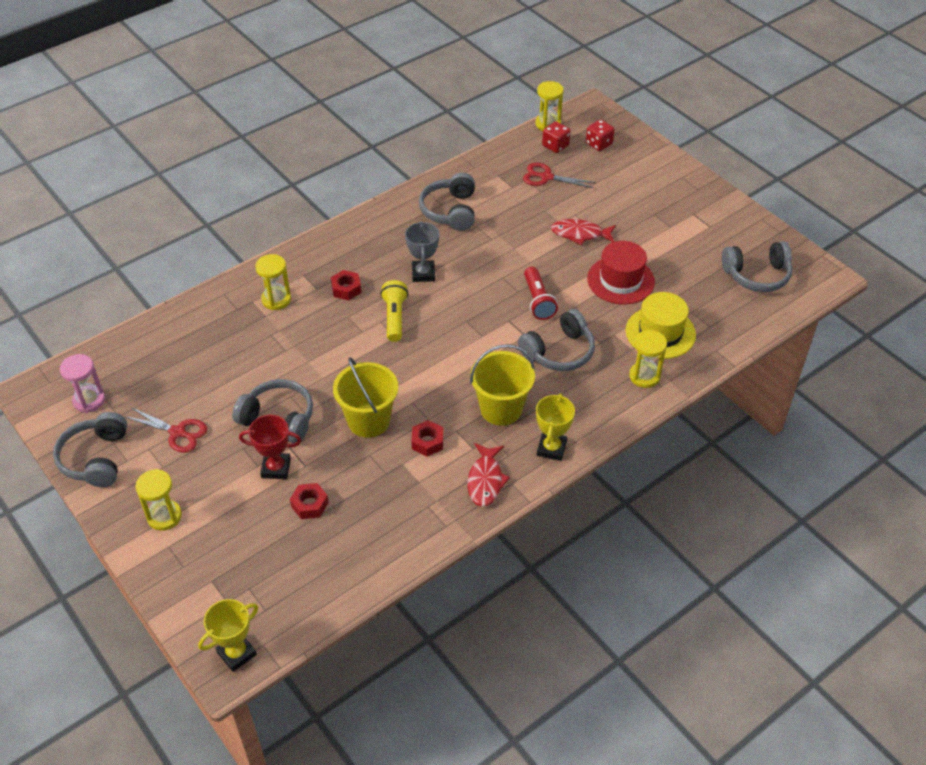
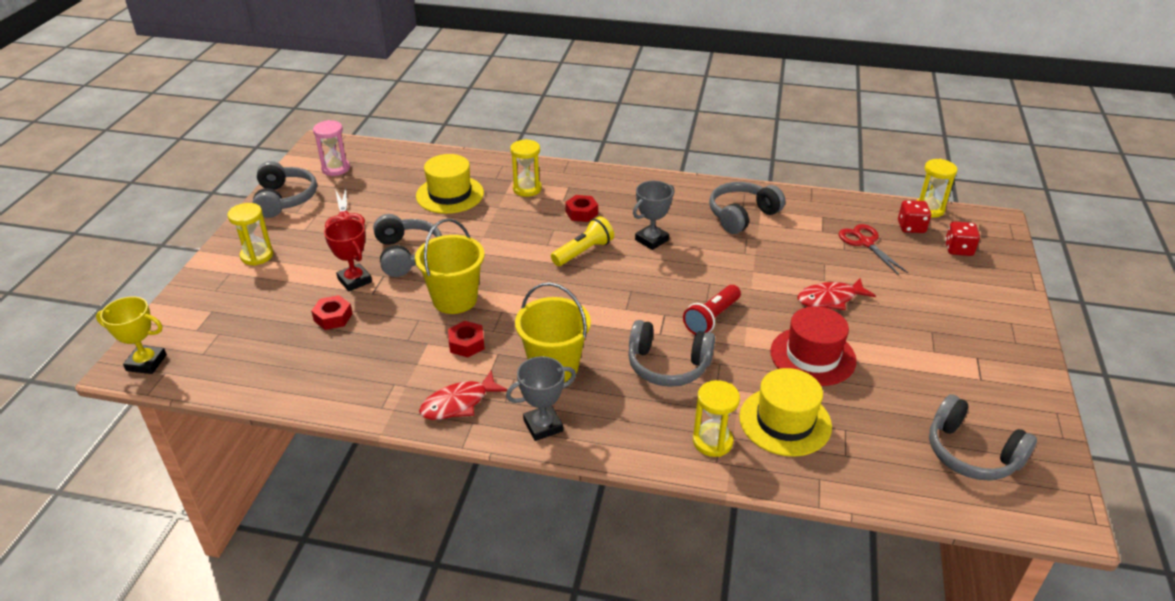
camera: 50 degrees right, 10 degrees down
(96, 458) = (285, 199): grey headphones -> grey headphones turned 120 degrees clockwise
(226, 349) = (450, 194): none -> yellow hat
(551, 448) = (543, 426): yellow trophy -> grey trophy
(580, 234) = (830, 299): red fish -> red fish turned 75 degrees counterclockwise

